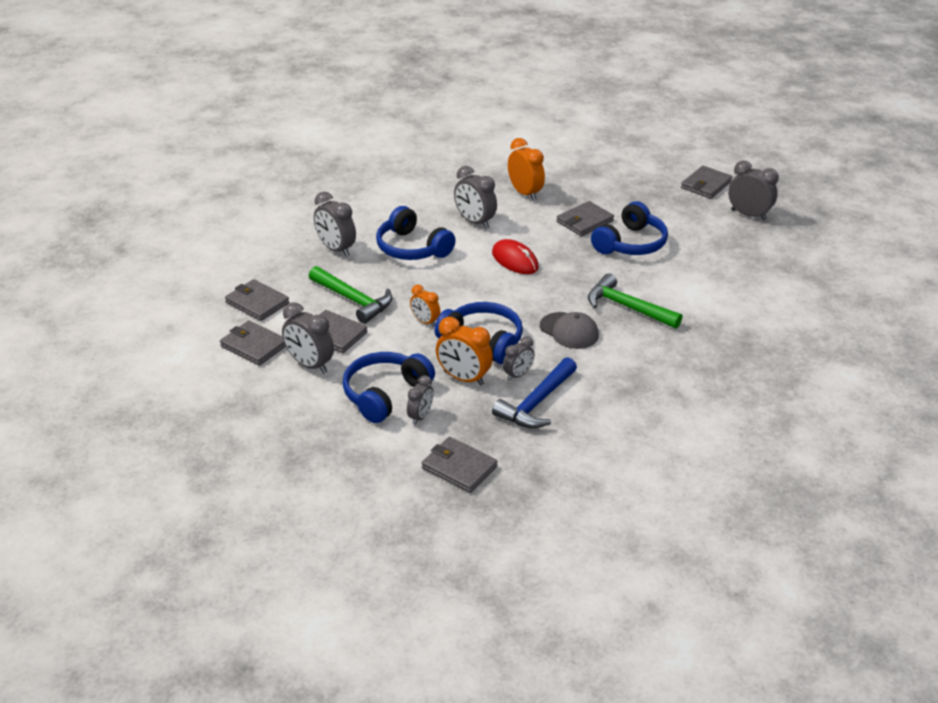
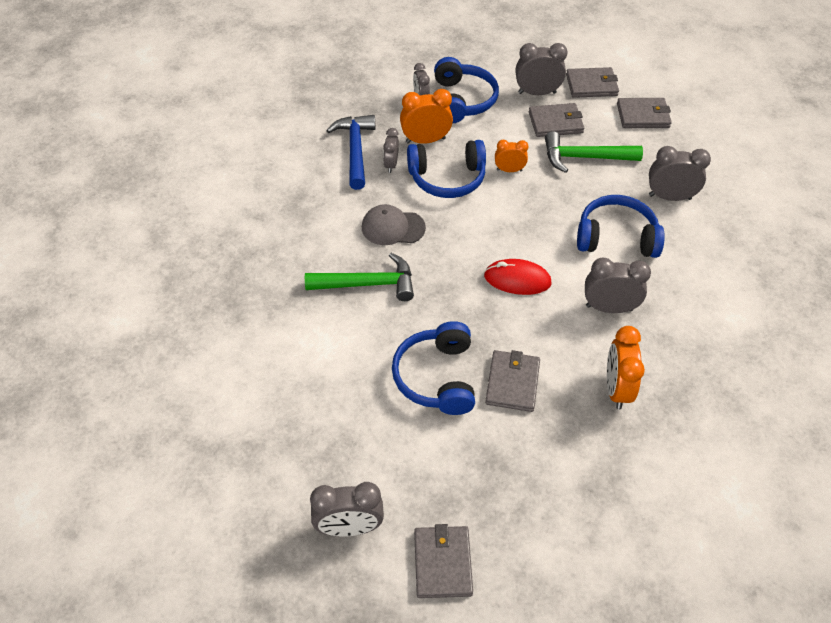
camera: 140 degrees right, 15 degrees up
(459, 467) = (359, 81): grey wallet -> none
(525, 193) = (616, 389): orange clock -> orange clock turned 75 degrees clockwise

